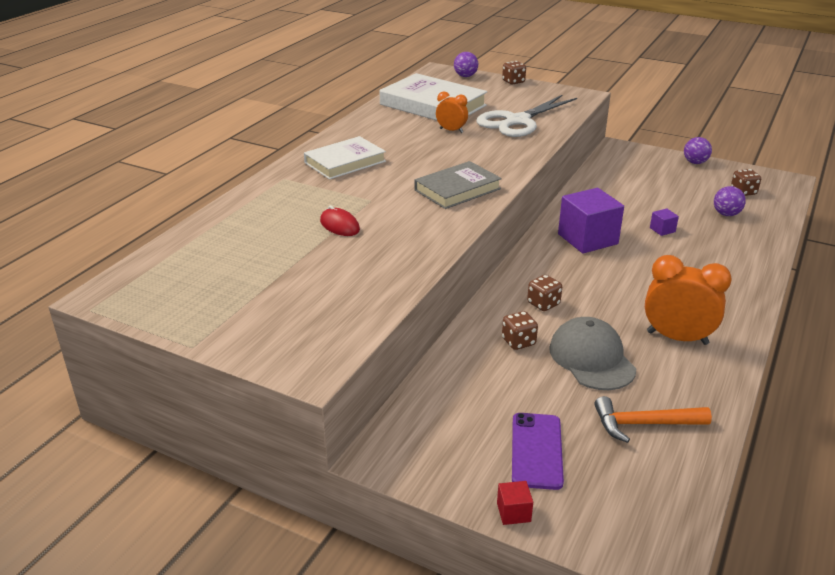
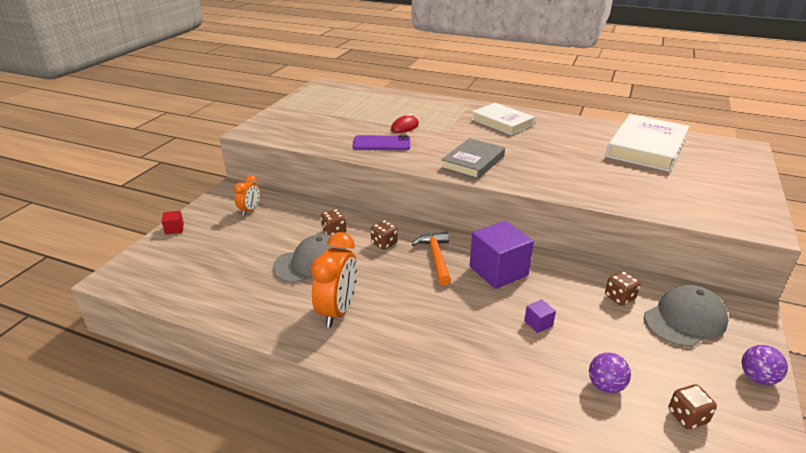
camera: 85 degrees right, 0 degrees up
(451, 130) = (591, 157): orange clock -> orange clock (250, 210)
(457, 189) = (473, 162): grey book -> grey book turned 75 degrees clockwise
(465, 76) = (745, 160): purple ball -> none
(513, 82) = (759, 186): brown dice -> brown dice (619, 297)
(518, 121) = (641, 187): white scissors -> none
(537, 450) = (221, 237): purple phone -> purple phone (381, 143)
(639, 171) = (685, 319): none -> grey cap
(643, 424) = (233, 282): orange hammer -> orange hammer (436, 257)

